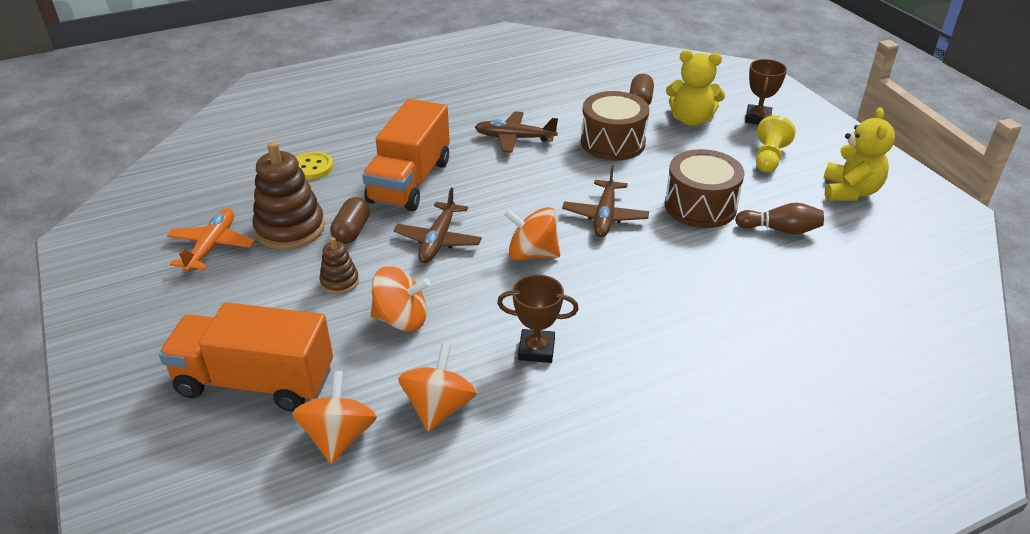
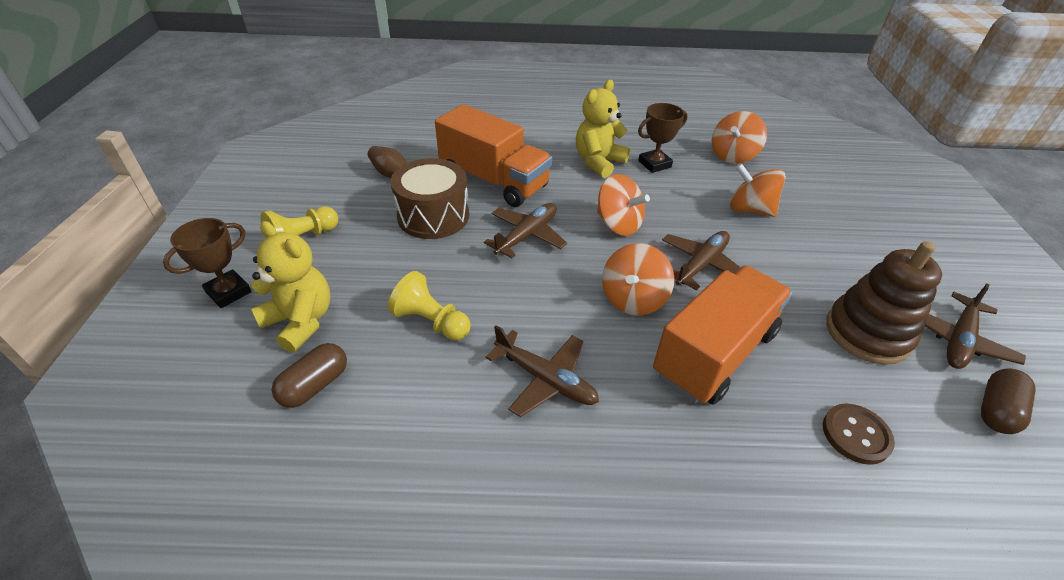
camera: 155 degrees left, 5 degrees up
(212, 246) = (958, 340): orange plane -> brown plane
(255, 382) = (866, 203): orange truck -> orange truck (494, 181)
(311, 167) = (856, 435): yellow button -> brown button
(339, 282) = (804, 255): brown stacking toy -> none
(339, 437) = (800, 160): orange spinning top -> orange spinning top (633, 299)
(352, 231) = (792, 305): brown capsule -> brown capsule (996, 410)
(536, 350) = (654, 164): brown trophy -> brown trophy turned 60 degrees counterclockwise
(613, 142) = (431, 321): brown drum -> yellow pawn
(850, 191) = (295, 186): yellow teddy bear -> yellow teddy bear (598, 162)

